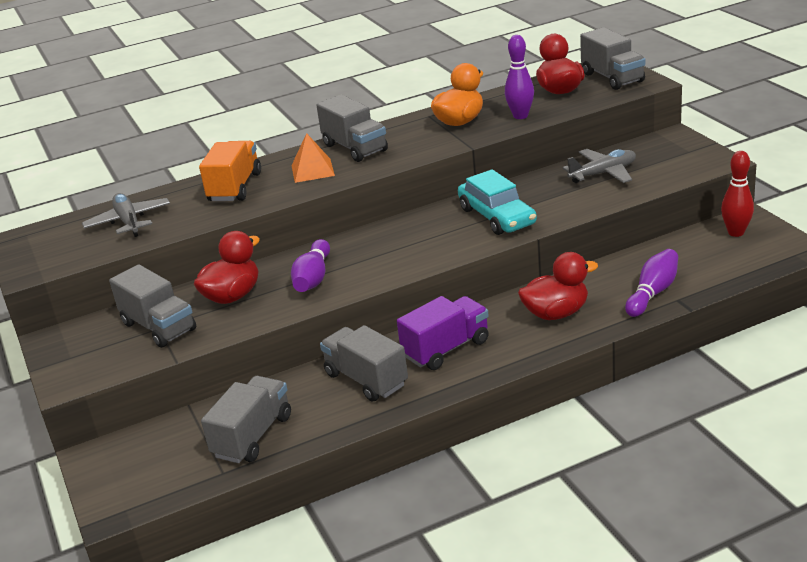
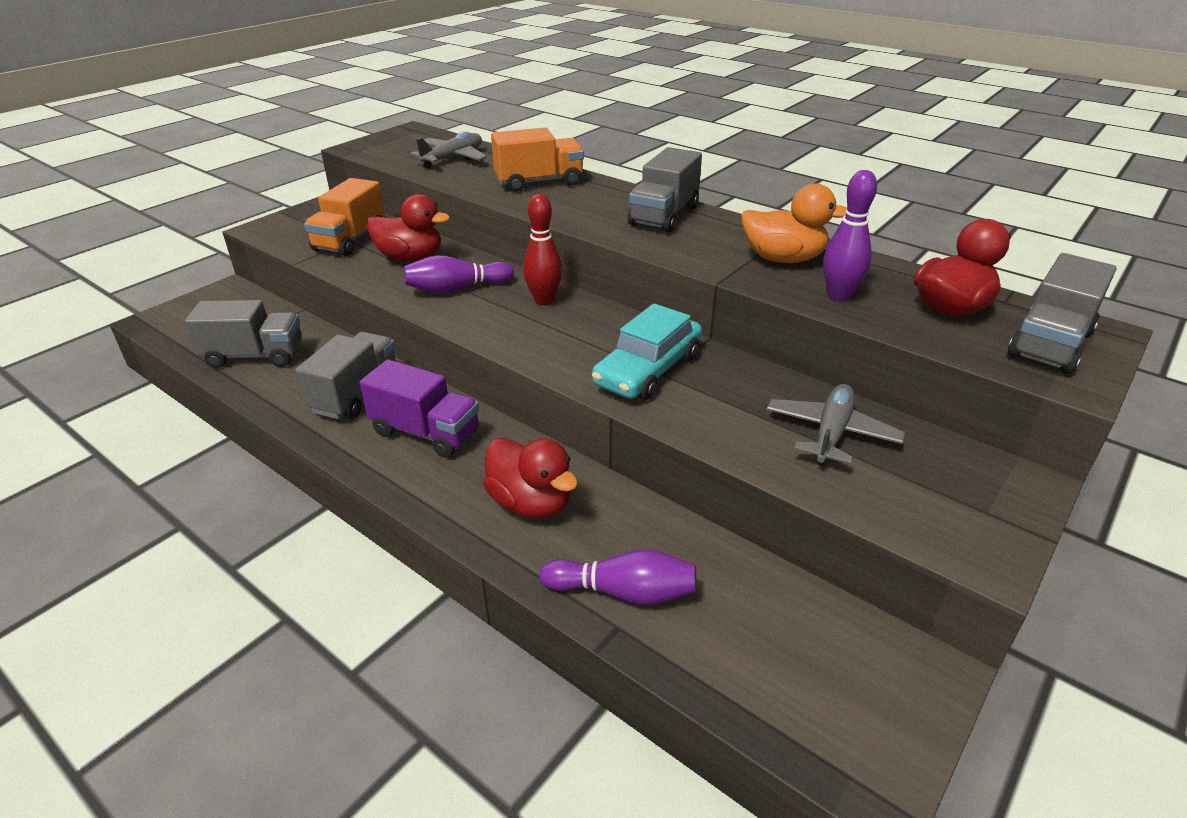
camera: 60 degrees right, 5 degrees up
(159, 327) = (350, 240): grey truck -> orange truck
(313, 170) = (597, 207): orange pyramid -> none
(603, 173) = (831, 433): grey plane -> grey plane turned 105 degrees counterclockwise
(736, 232) = (868, 663): red bowling pin -> red bowling pin (544, 300)

